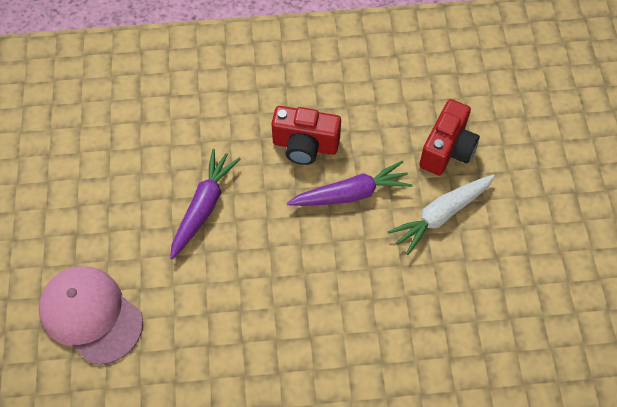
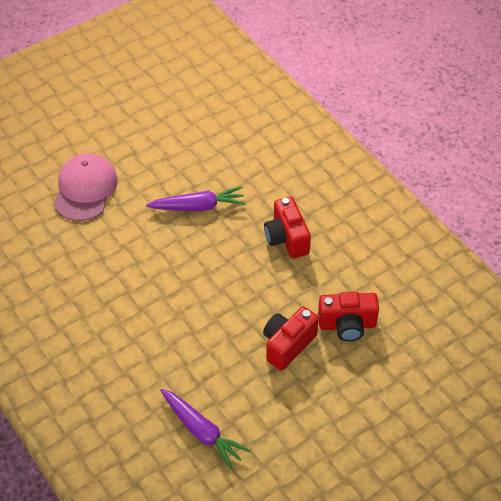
camera: 60 degrees right, 10 degrees down
(351, 194) = (266, 283): purple carrot -> purple carrot (202, 432)
(441, 215) = (287, 345): white carrot -> red camera

